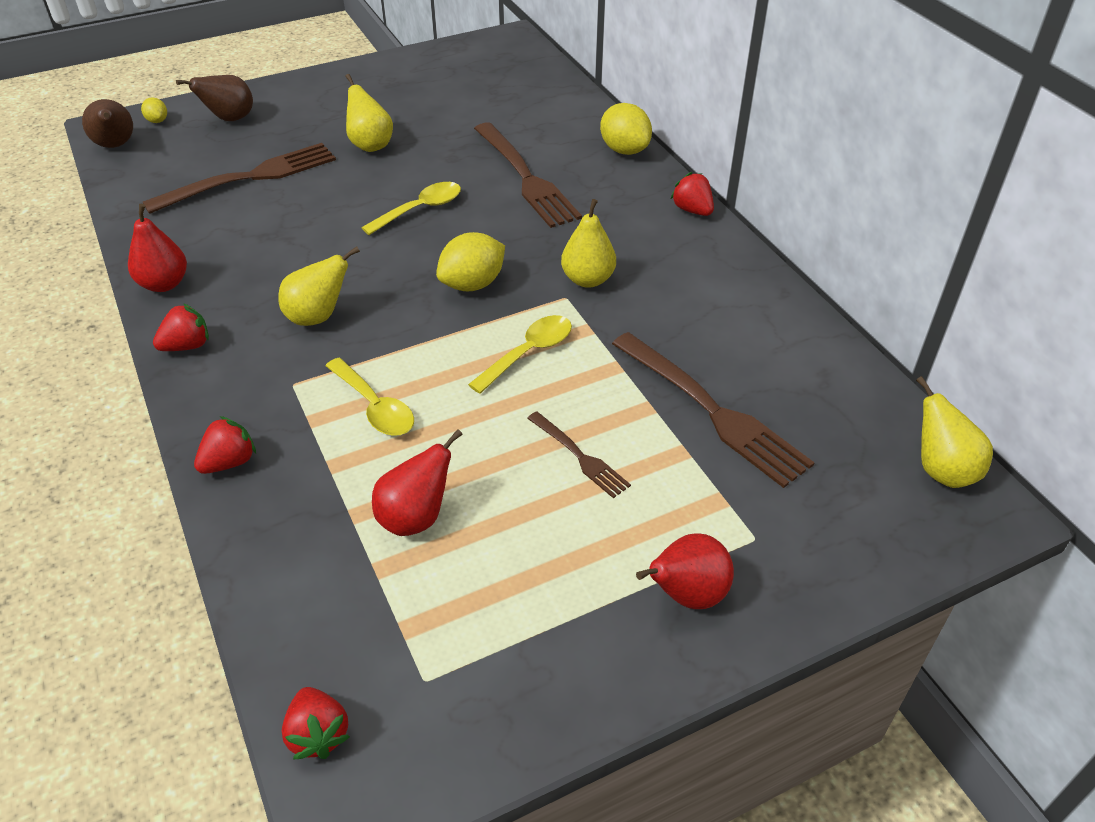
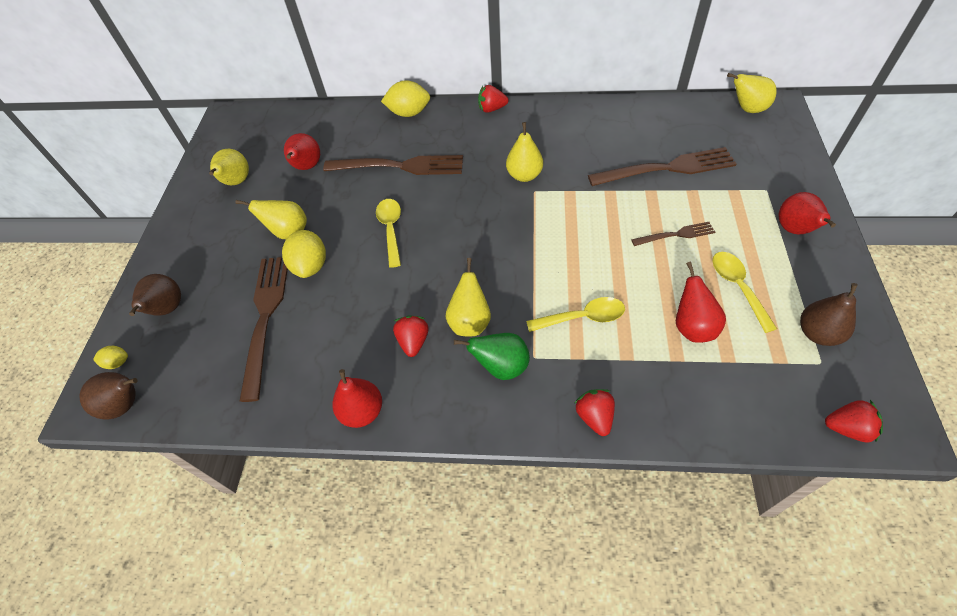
camera: 55 degrees left, 10 degrees up
(187, 346) = (451, 413): red strawberry -> red strawberry (413, 341)
(266, 362) = (501, 367): none -> green pear
(418, 85) = (236, 182): none -> yellow pear
(472, 284) = (491, 229): yellow lemon -> yellow lemon (310, 266)
(474, 117) = (307, 167): none -> red pear
(480, 666) = (817, 333): none -> brown pear
(528, 353) = (575, 225): yellow spoon -> yellow spoon (737, 287)

